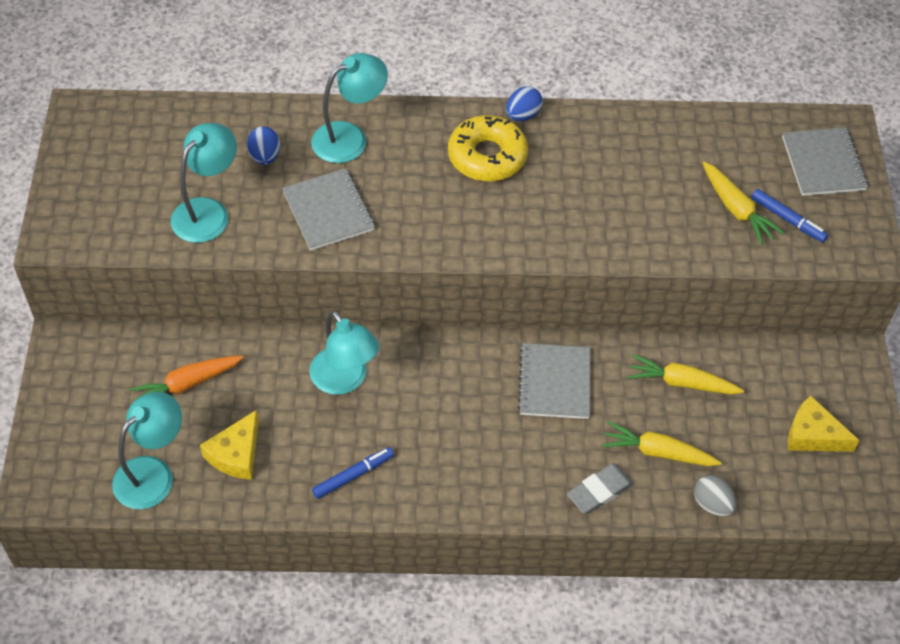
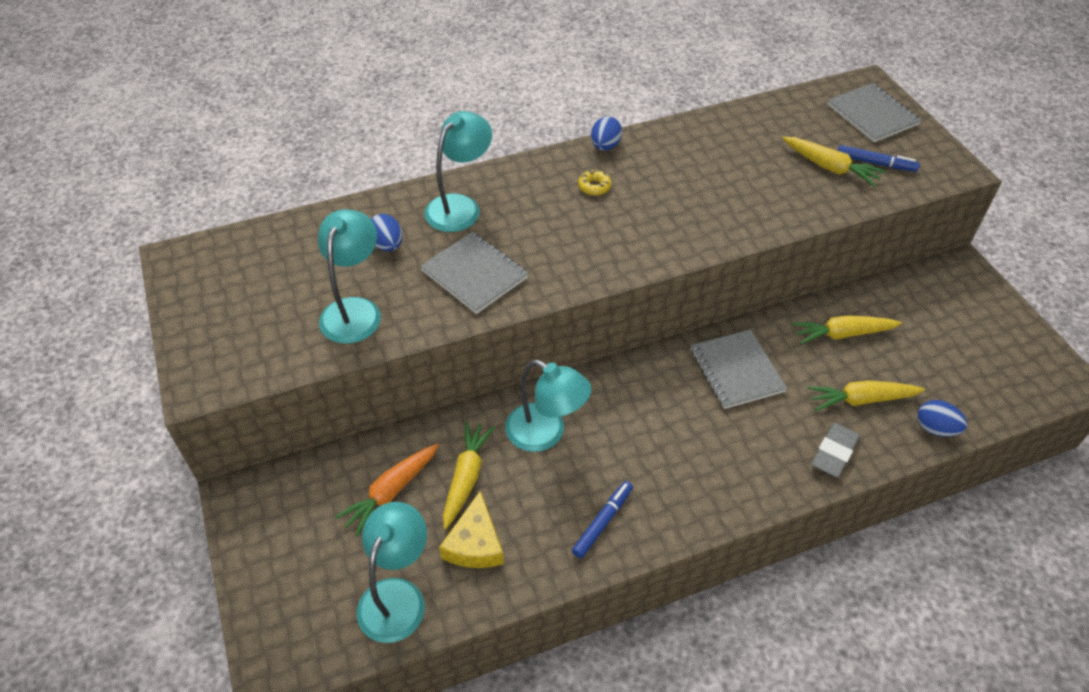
camera: 20 degrees left, 5 degrees down
(256, 395) = (466, 478): none -> yellow carrot
(487, 156) = (594, 187): yellow donut -> yellow donut, size x0.43
(712, 504) = (935, 428): grey egg -> blue egg
(813, 435) = (974, 340): yellow cheese -> none

